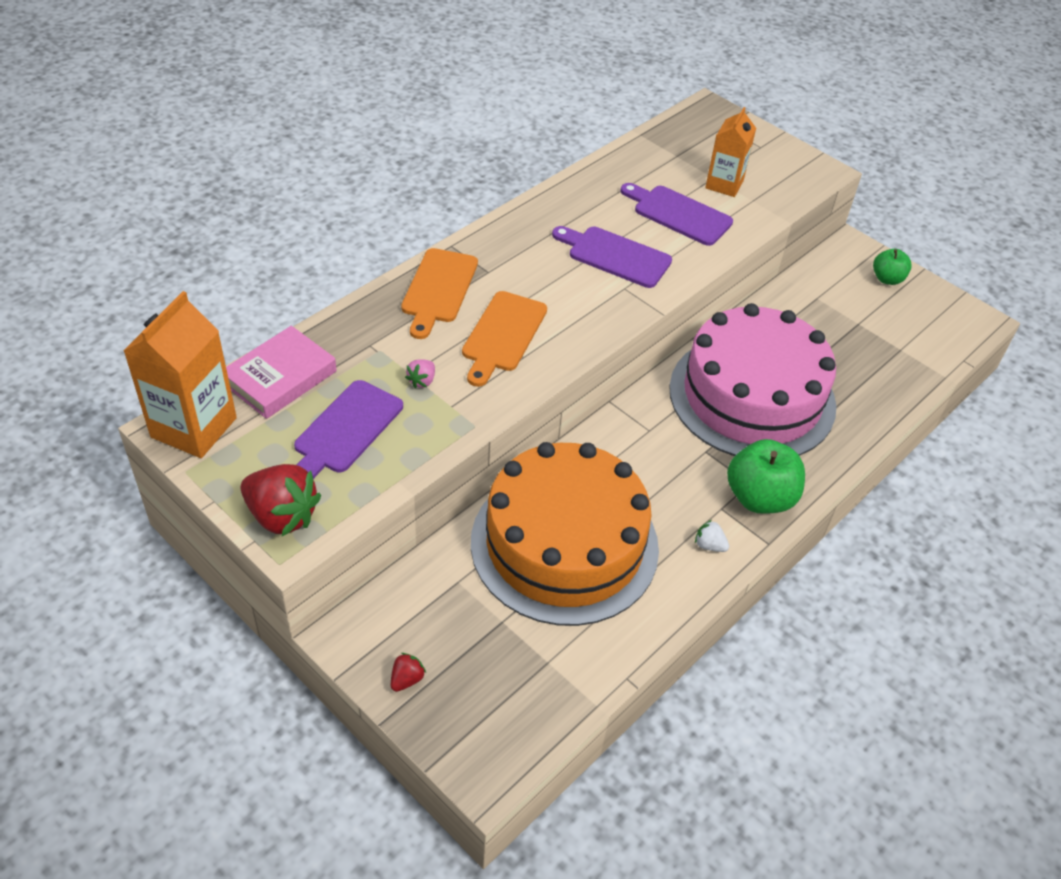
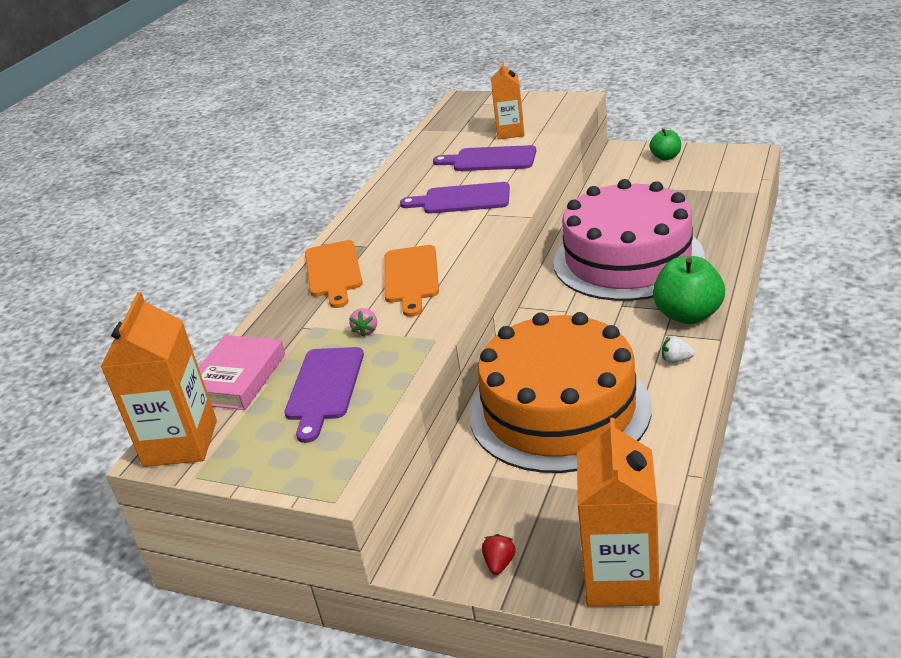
camera: 15 degrees left, 15 degrees down
(282, 516) = (311, 468): red strawberry -> none
(495, 752) = (621, 578): none -> orange carton

